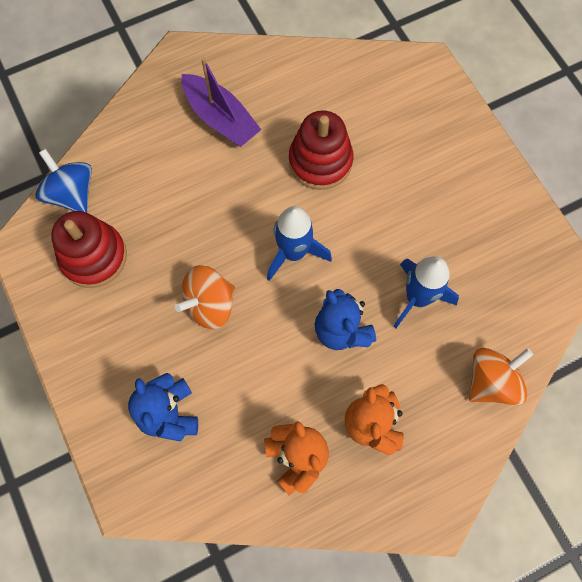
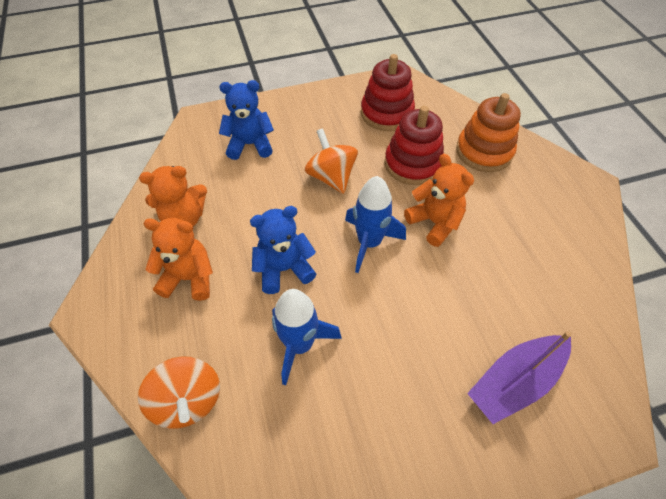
camera: 100 degrees right, 15 degrees down
(72, 194) = (442, 105): blue spinning top -> none
(148, 149) = (484, 152): none -> orange stacking toy
(221, 118) = (518, 205): purple boat -> purple boat (515, 382)
(257, 194) = (434, 222): none -> orange teddy bear
(320, 161) = (469, 281): red stacking toy -> red stacking toy (413, 164)

